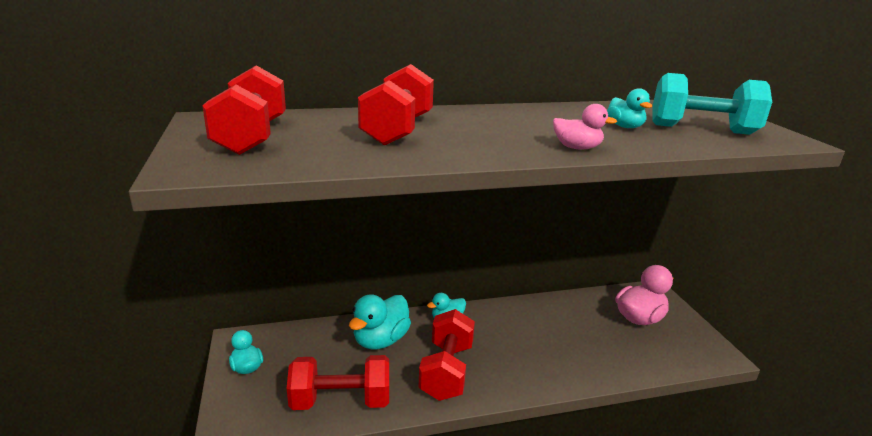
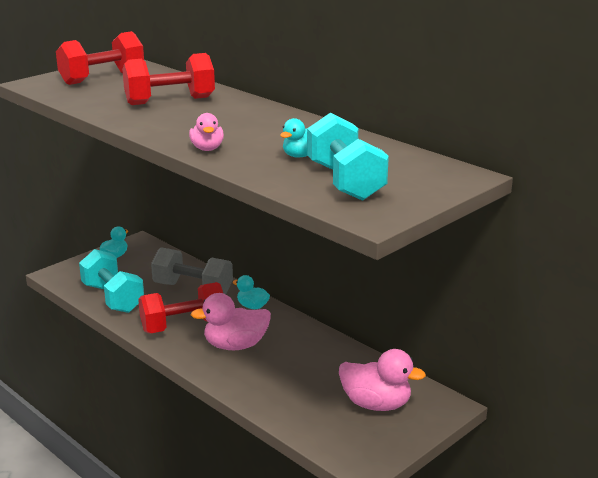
camera: 60 degrees right, 0 degrees up
(341, 401) = (113, 298): red dumbbell -> turquoise dumbbell
(381, 340) = (193, 289): turquoise duck -> grey dumbbell
(507, 353) = (235, 345): none -> pink duck

